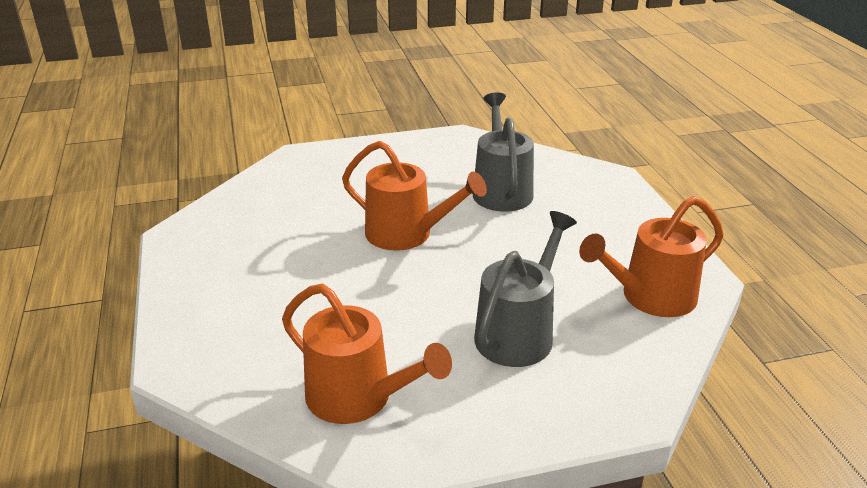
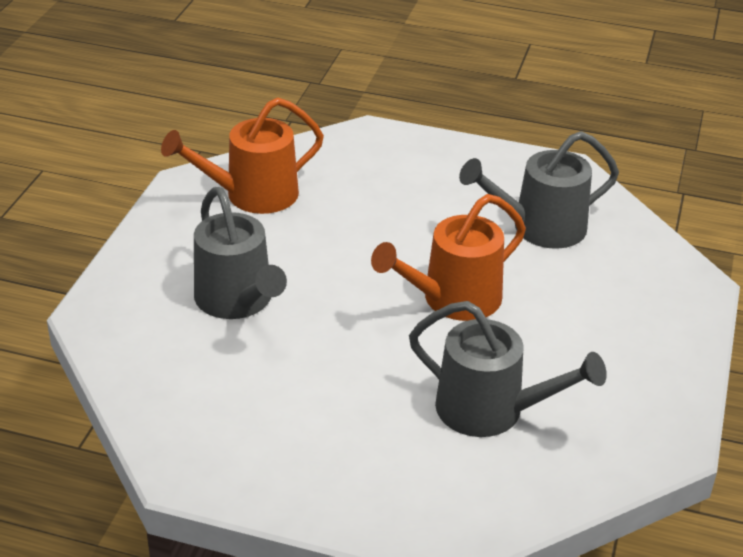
camera: 120 degrees right, 5 degrees up
(279, 224) = (540, 228): none -> grey watering can
(651, 297) = (195, 411): orange watering can -> none

